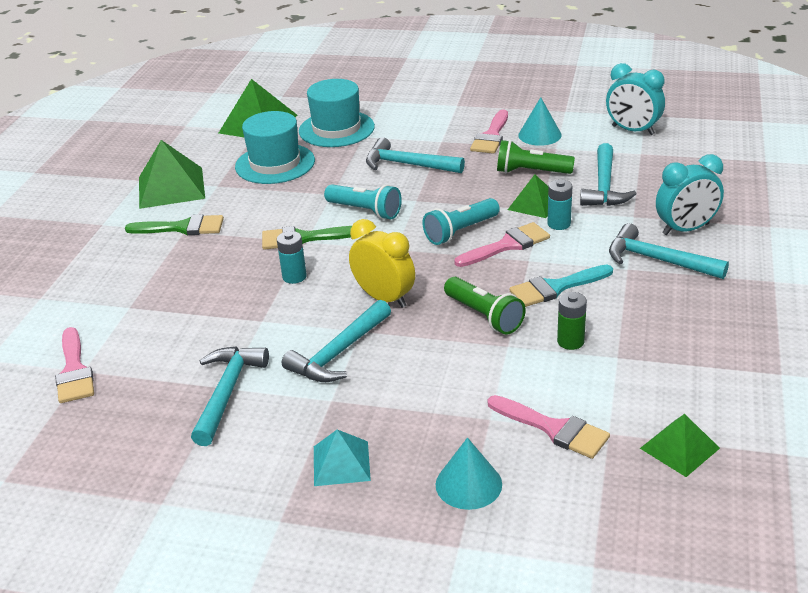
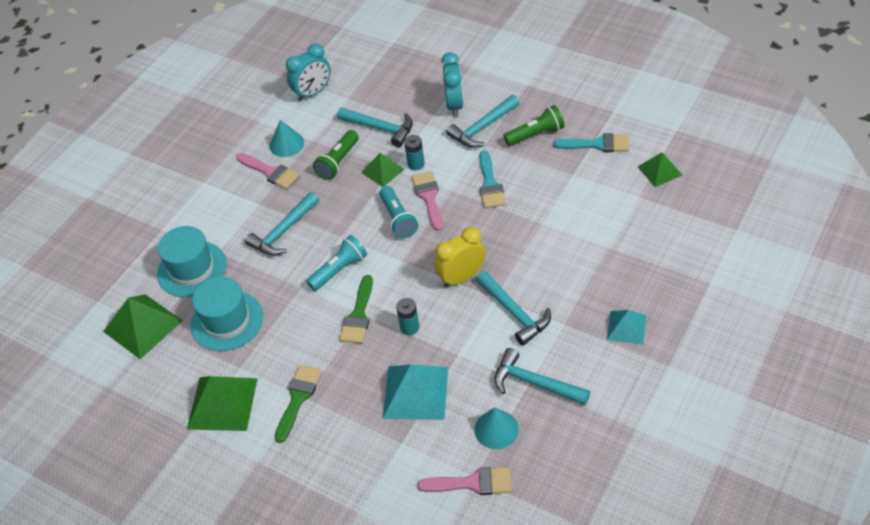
camera: 70 degrees left, 15 degrees up
(200, 302) = (416, 392): none -> turquoise pyramid
(468, 484) = (662, 268): turquoise cone -> turquoise cone (496, 429)
(484, 316) = (505, 227): green flashlight -> green flashlight (536, 134)
(554, 429) = (627, 219): pink brush -> none
(570, 341) = (549, 191): green battery -> none
(695, 370) = (597, 144): none -> turquoise brush

